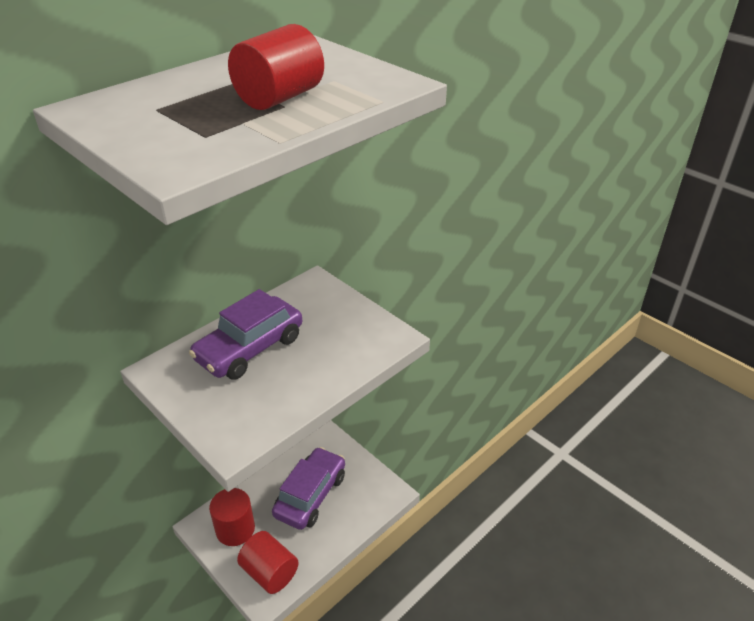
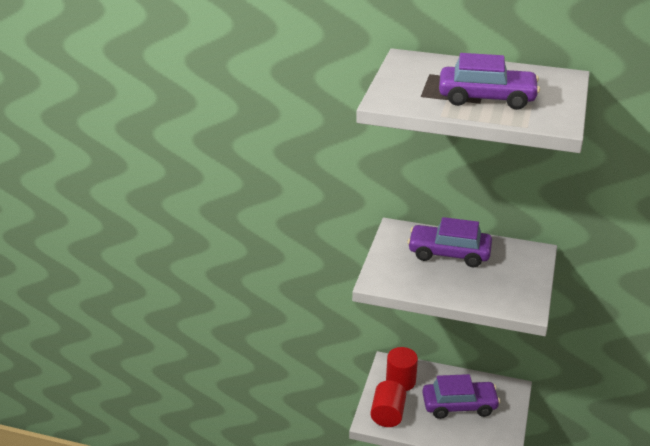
camera: 60 degrees right, 5 degrees down
(279, 98) = (486, 98): red cylinder -> purple car

